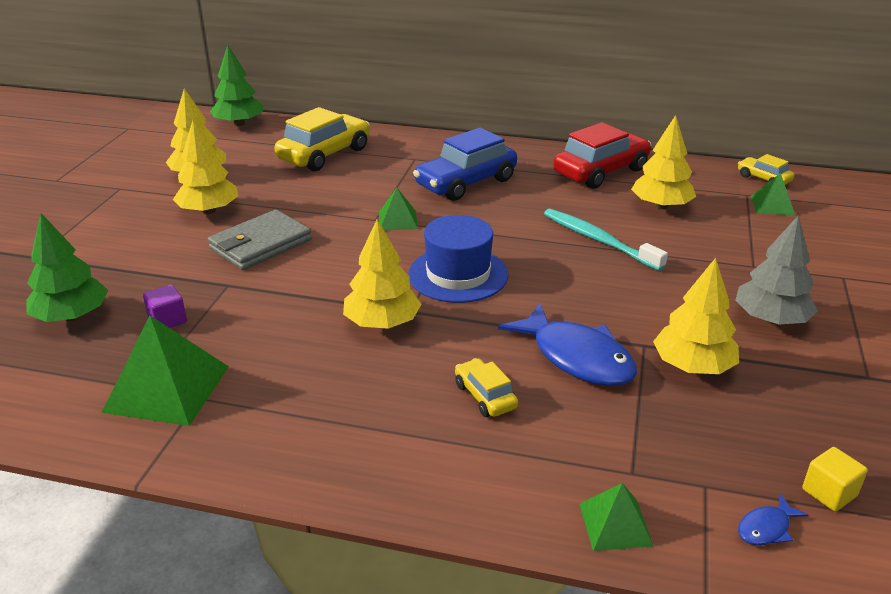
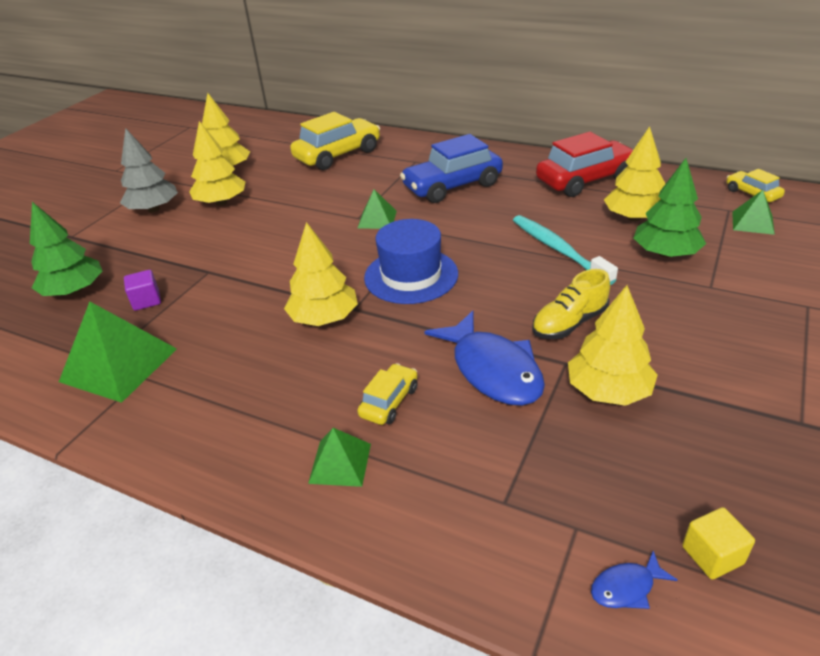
camera: 15 degrees right, 5 degrees up
(239, 124) = (278, 125): green tree -> green tree (665, 253)
(260, 244) = (250, 236): grey wallet -> none
(485, 396) = (389, 402): yellow car -> yellow car turned 45 degrees clockwise
(615, 524) = (466, 558): green pyramid -> green pyramid (340, 463)
(634, 308) = (569, 323): none -> yellow shoe
(770, 319) = (710, 346): grey tree -> grey tree (153, 209)

